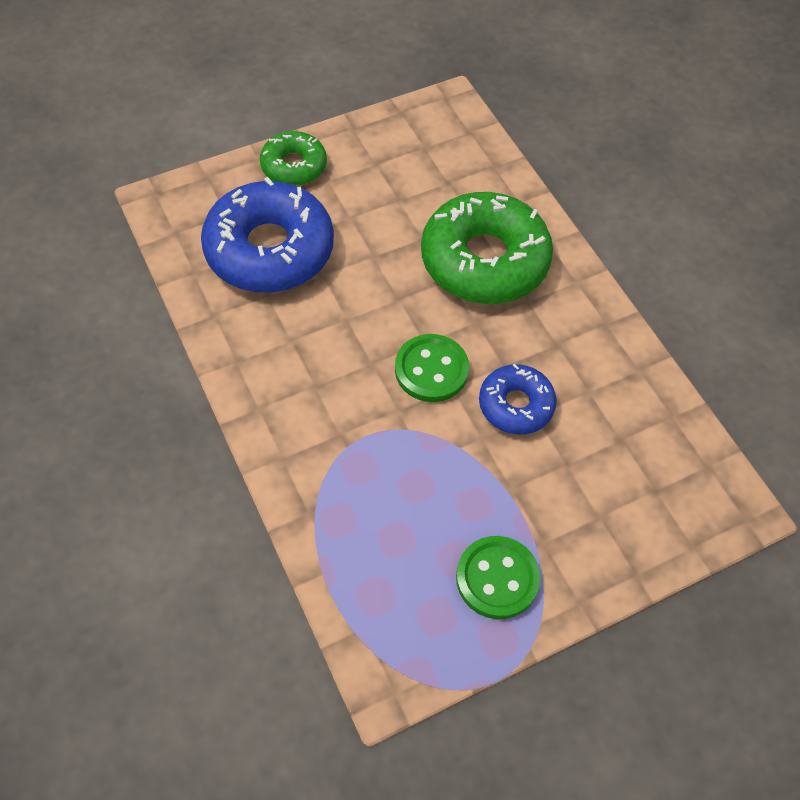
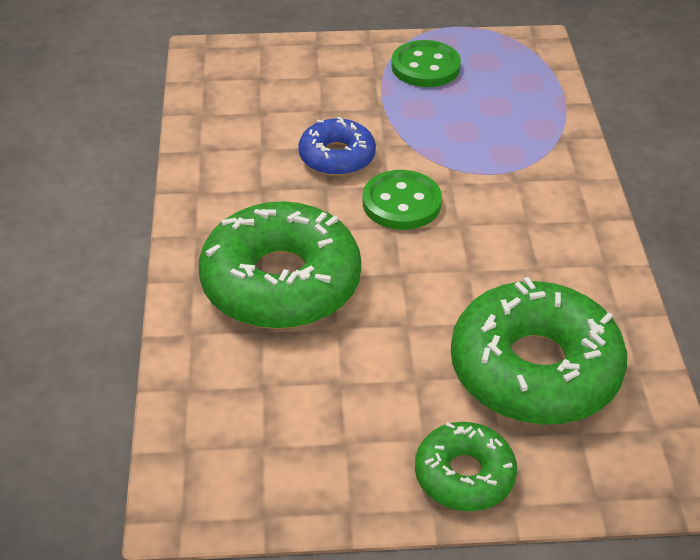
camera: 155 degrees left, 15 degrees down
(269, 249) = (534, 369): blue donut -> green donut

